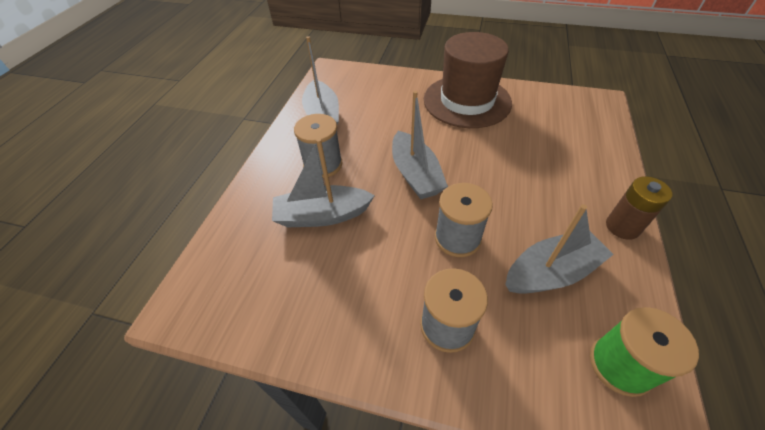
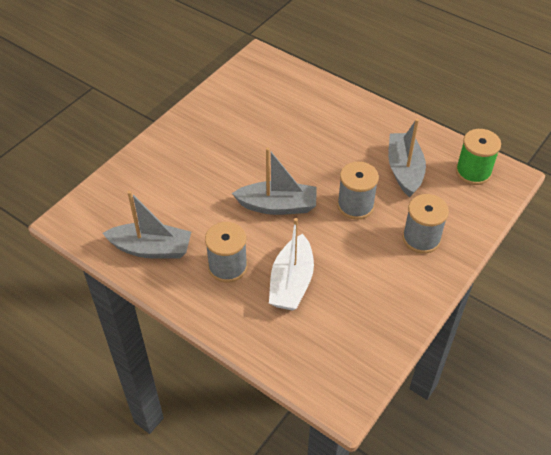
camera: 70 degrees left, 0 degrees up
(322, 215) = (291, 282): grey boat -> white boat
(467, 101) = (203, 135): brown hat -> none
(622, 227) = (386, 118): brown battery -> none

